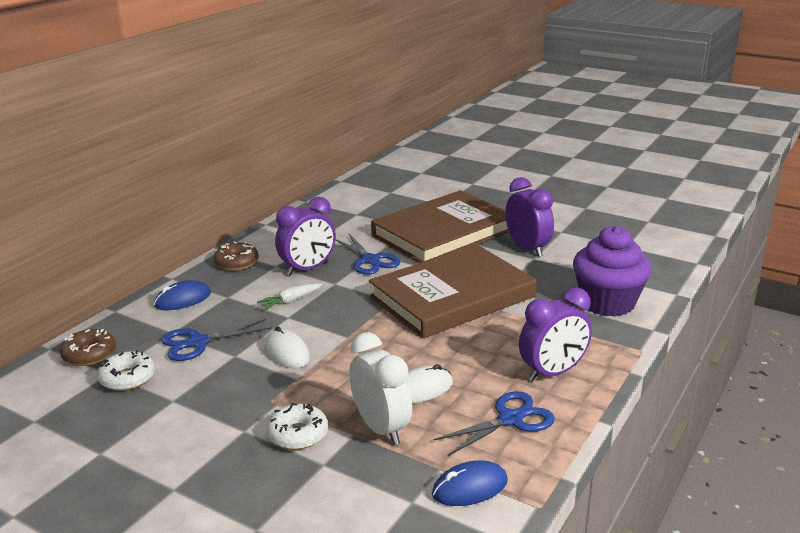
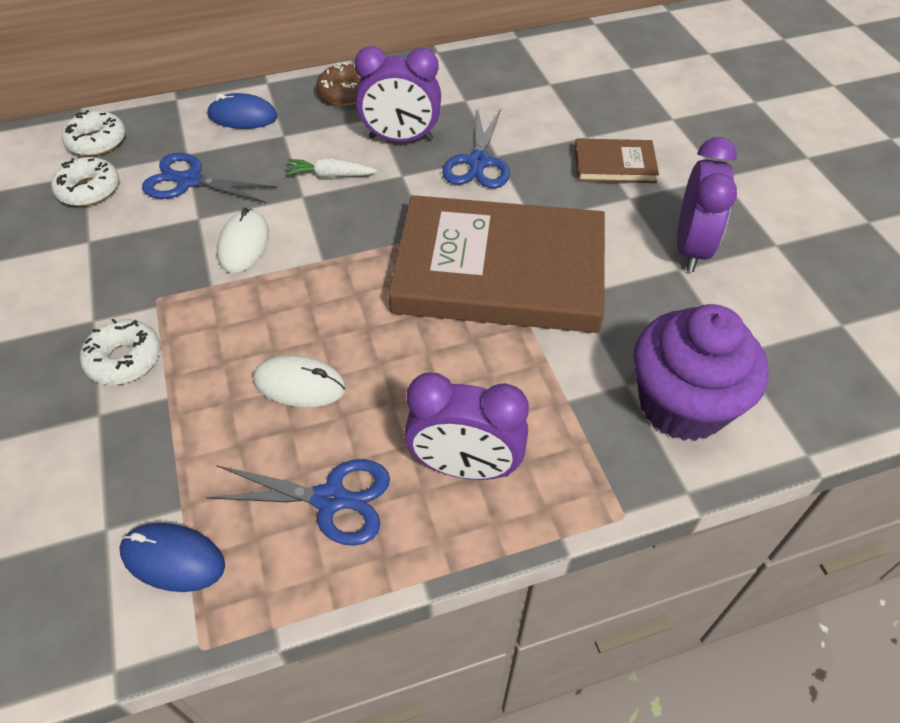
camera: 40 degrees right, 25 degrees up
(89, 354) = (97, 141): brown donut -> white donut
(381, 428) = (198, 408): white clock -> none
(443, 233) = (614, 165): brown book -> brown book, size x0.44

